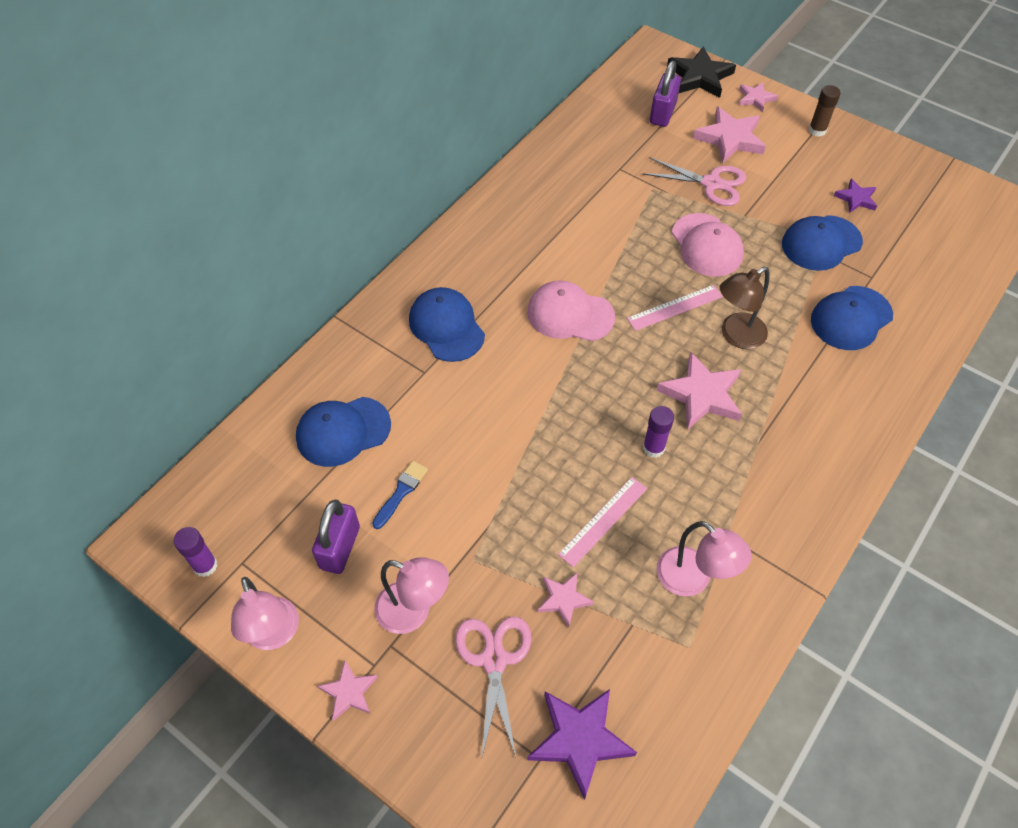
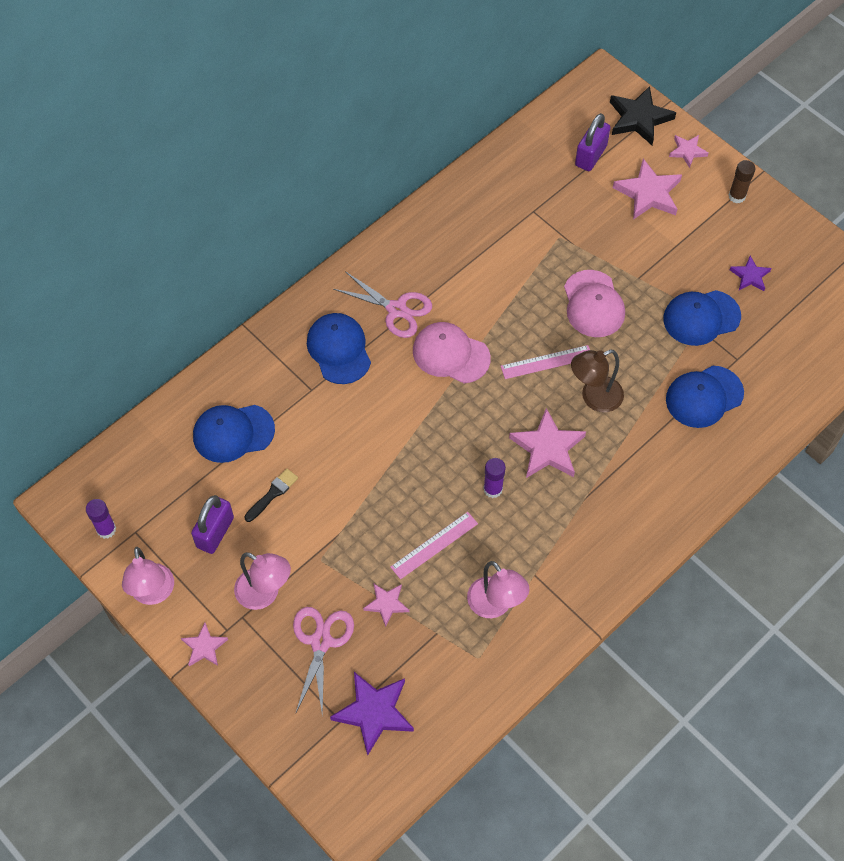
camera: 10 degrees right, 5 degrees up
(401, 492) = (272, 494): blue brush -> black brush
(711, 183) = (616, 240): pink scissors -> pink scissors (396, 309)

